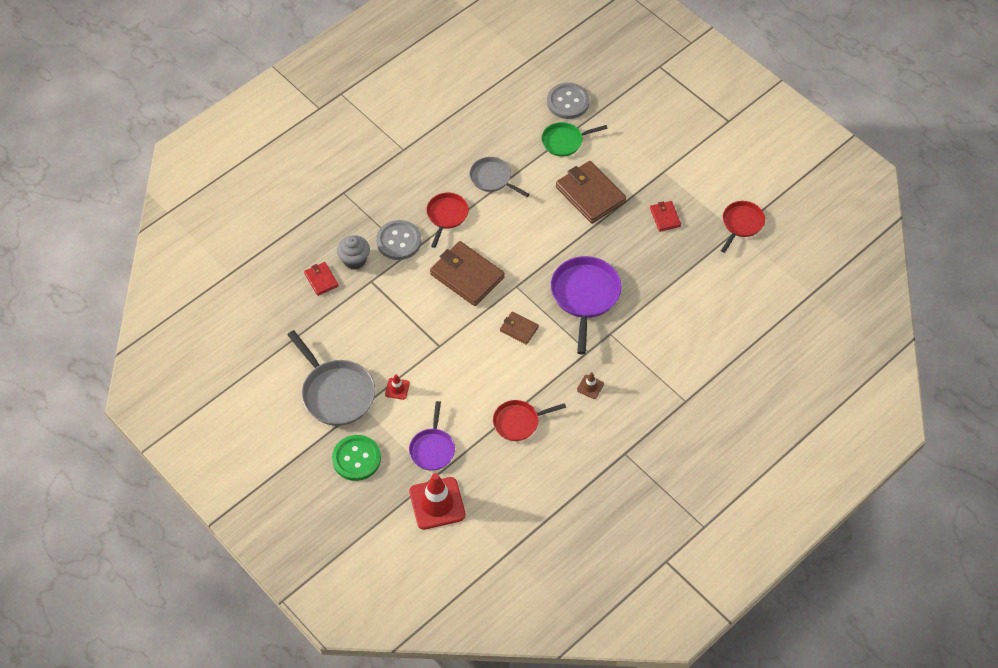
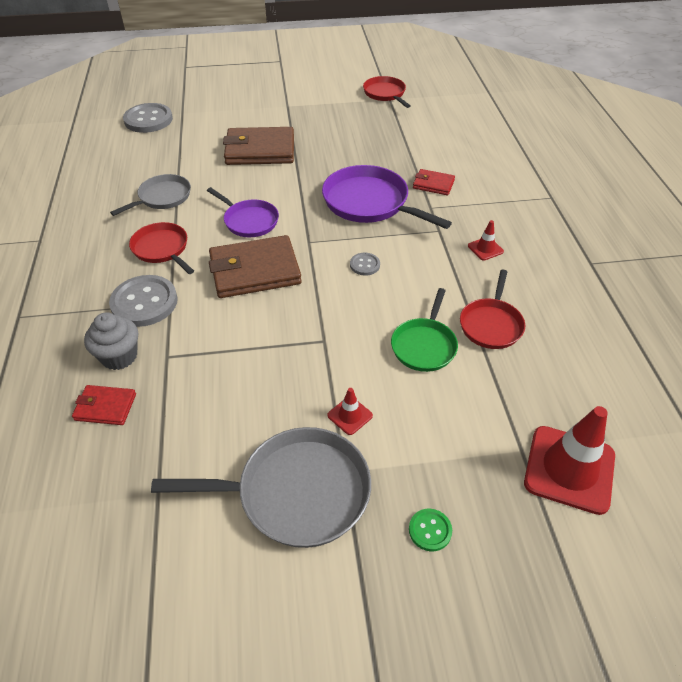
camera: 55 degrees left, 10 degrees down
(356, 459) = (430, 530): green button -> green button, size x0.49
(432, 449) = (474, 427): purple pan -> purple pan (249, 221)
(492, 178) = (162, 197): grey pan -> grey pan turned 150 degrees clockwise
(519, 329) = (364, 265): brown wallet -> grey button
(564, 141) = (185, 139): green pan -> green pan (424, 345)
(590, 387) = (485, 249): brown traffic cone -> red traffic cone
(665, 217) = (334, 124): red wallet -> red wallet (433, 184)

